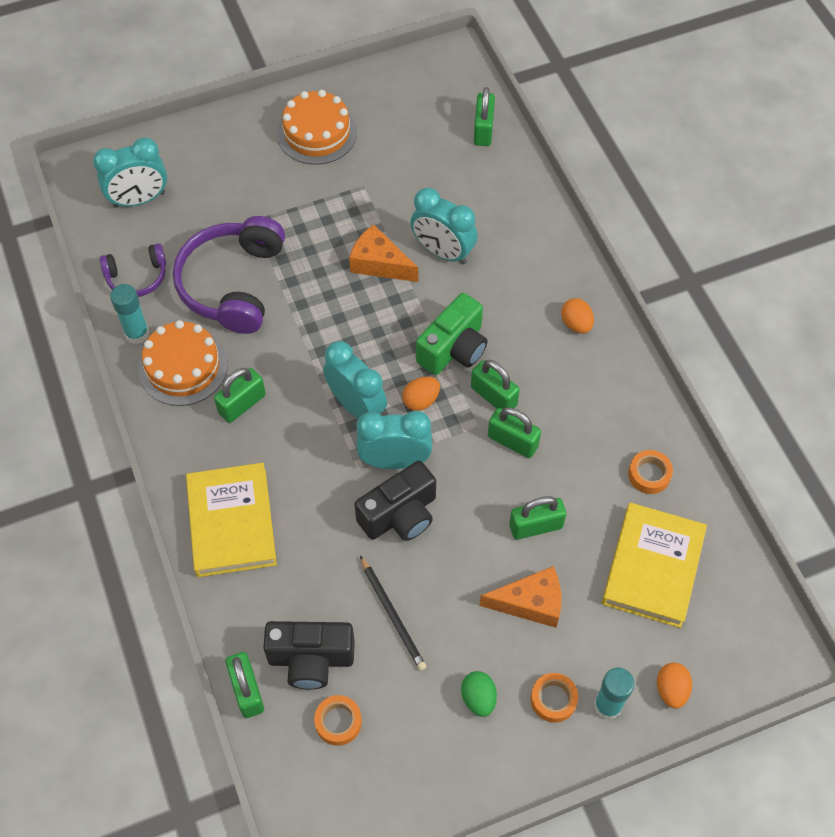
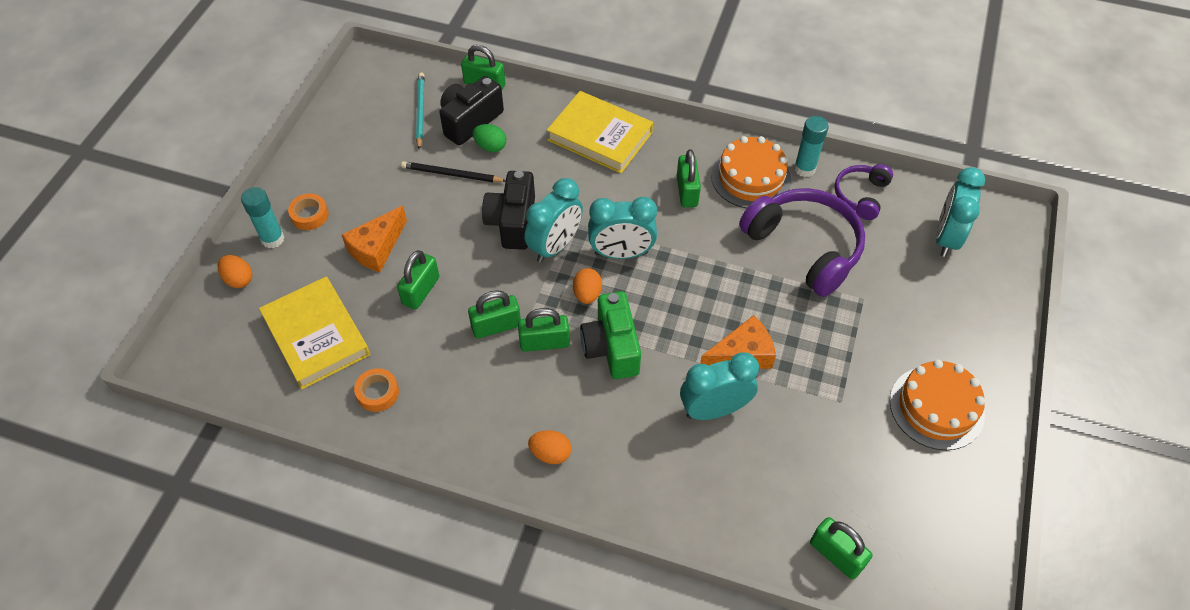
camera: 130 degrees right, 5 degrees down
(338, 722) = (420, 111): orange tape -> turquoise pencil
(478, 698) = (355, 180): green egg -> green egg (490, 147)

